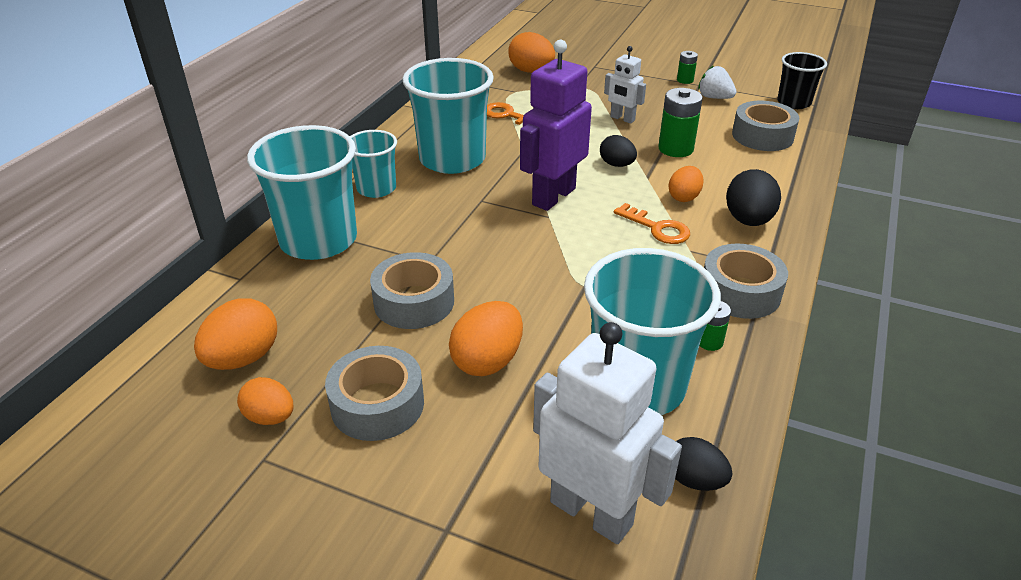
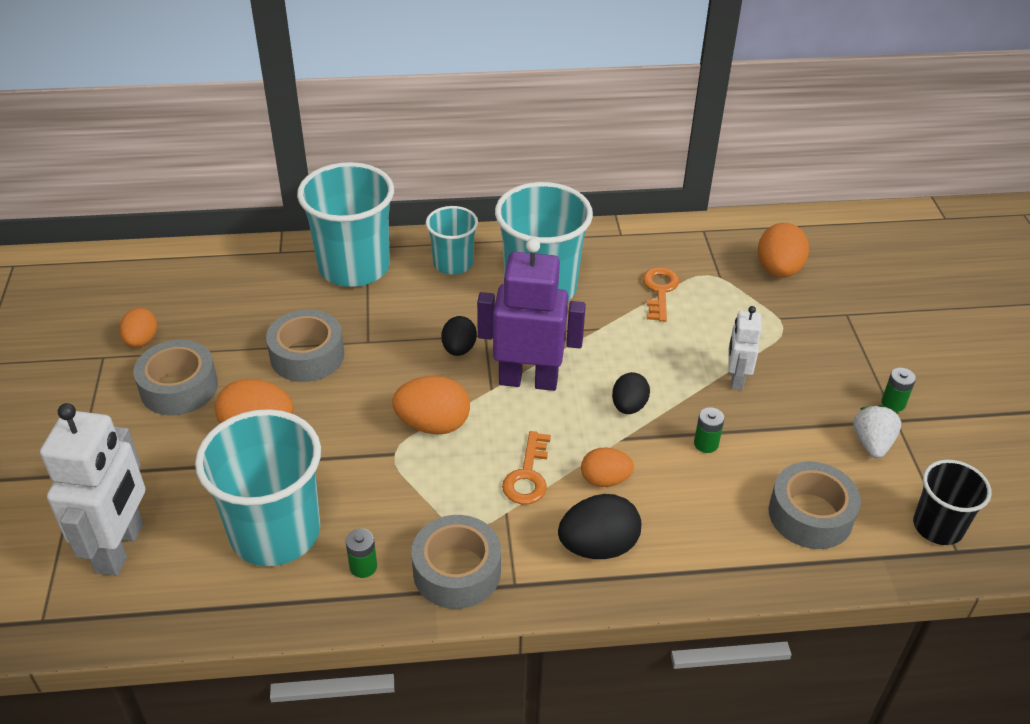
camera: 60 degrees right, 5 degrees up
(243, 358) = (193, 299): orange egg -> orange egg (433, 424)
(675, 149) = (706, 444): green battery -> green battery, size x0.55
(694, 480) = (179, 602): black egg -> black egg (459, 349)

